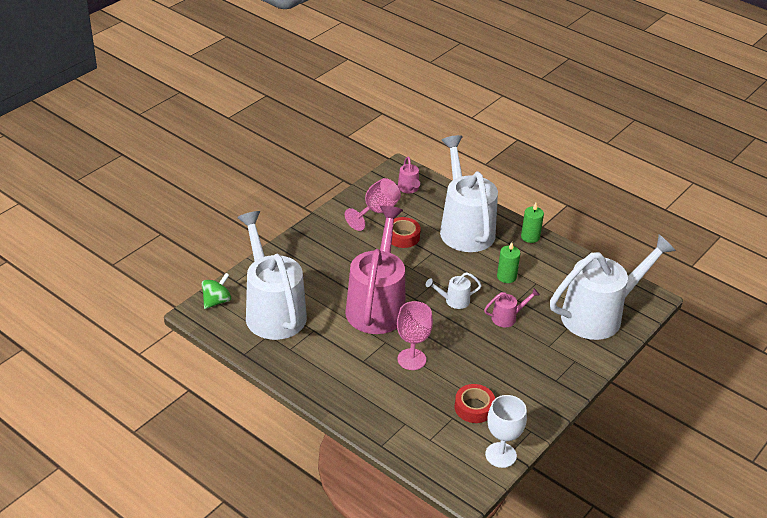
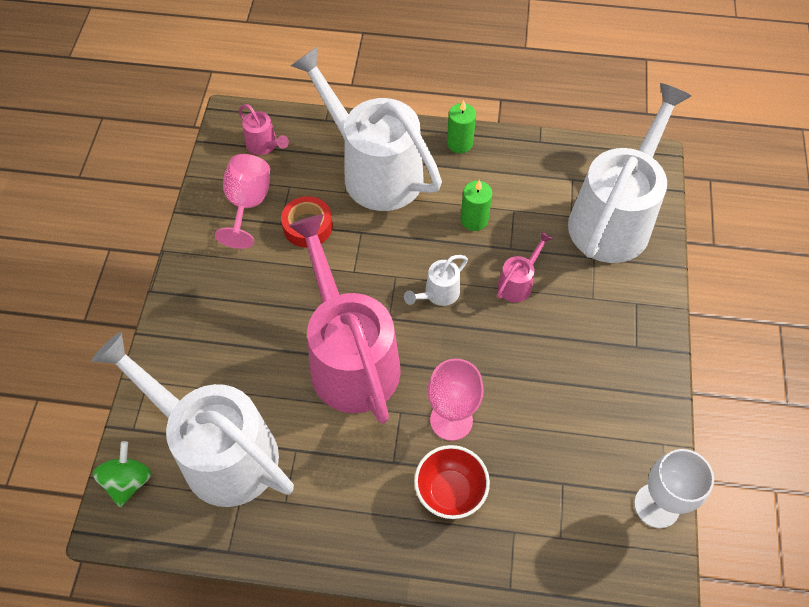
camera: 30 degrees left, 20 degrees up
(384, 389) = (450, 491): none -> red bowl
(474, 408) = (576, 450): red tape -> none

